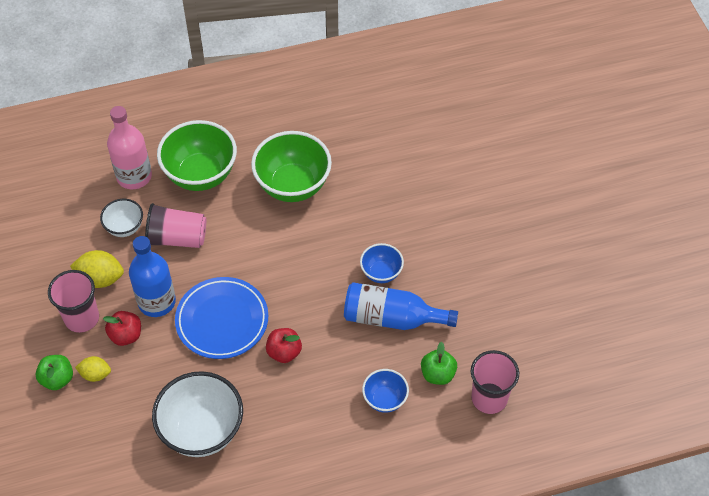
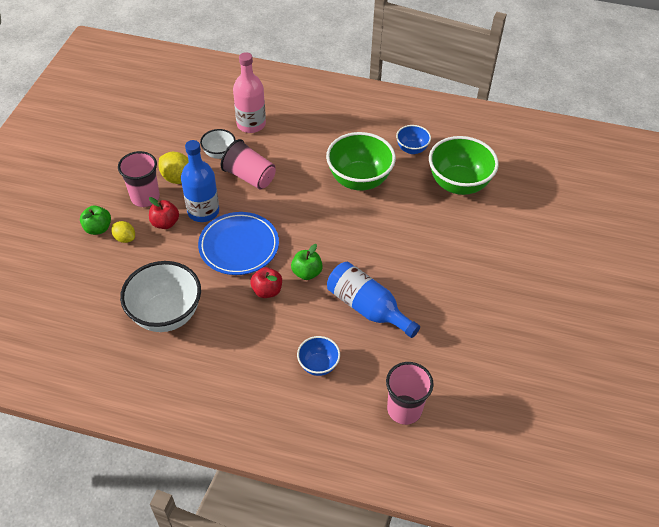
camera: 30 degrees right, 5 degrees down
(201, 175) = (297, 143): green bowl -> green bowl (458, 184)
(381, 273) = (382, 271): blue bowl -> blue bowl (412, 149)
(437, 374) = (374, 368): green apple -> green apple (307, 273)

